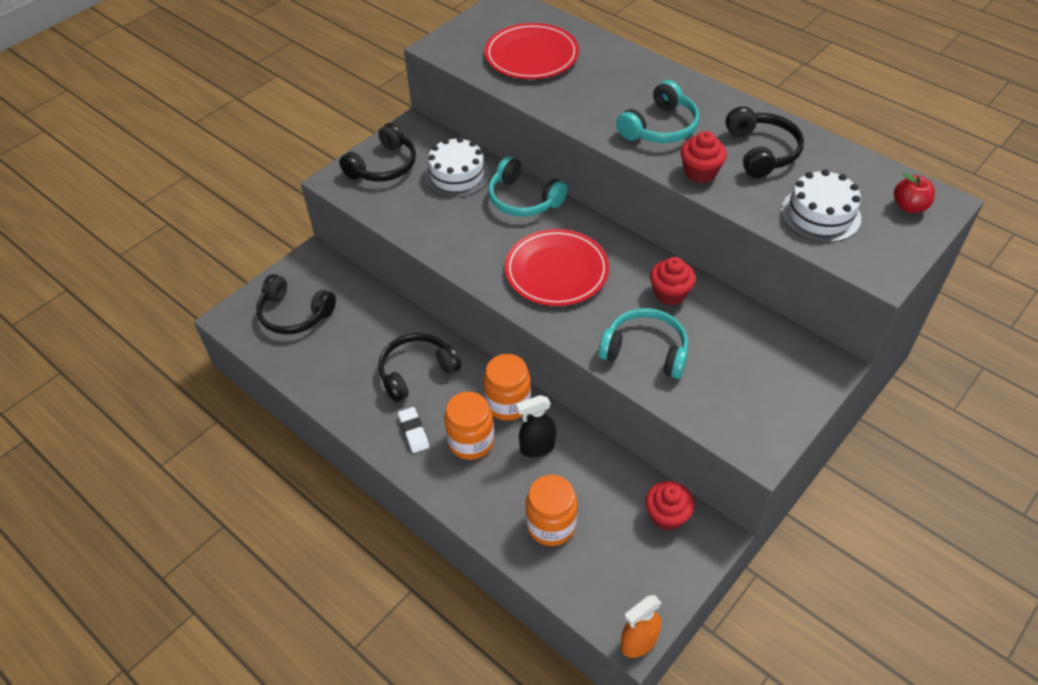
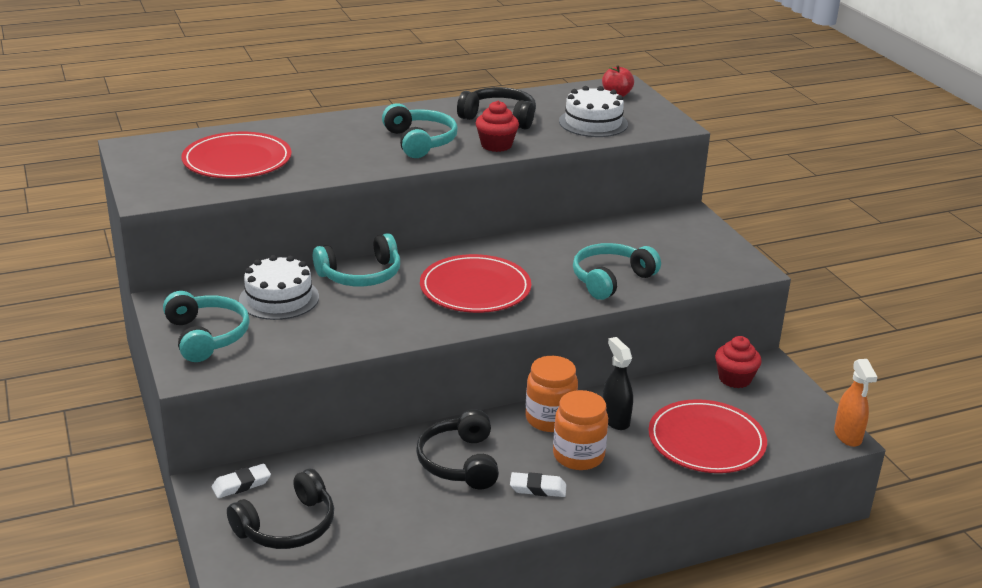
camera: 65 degrees left, 20 degrees down
(323, 271) = (241, 484): none -> white eraser
(383, 166) = (206, 336): black headphones -> turquoise headphones
(537, 447) = (615, 420): black spray bottle -> black spray bottle turned 150 degrees clockwise
(551, 525) = (706, 441): orange jar -> red plate
(670, 293) = (556, 248): red cupcake -> none

